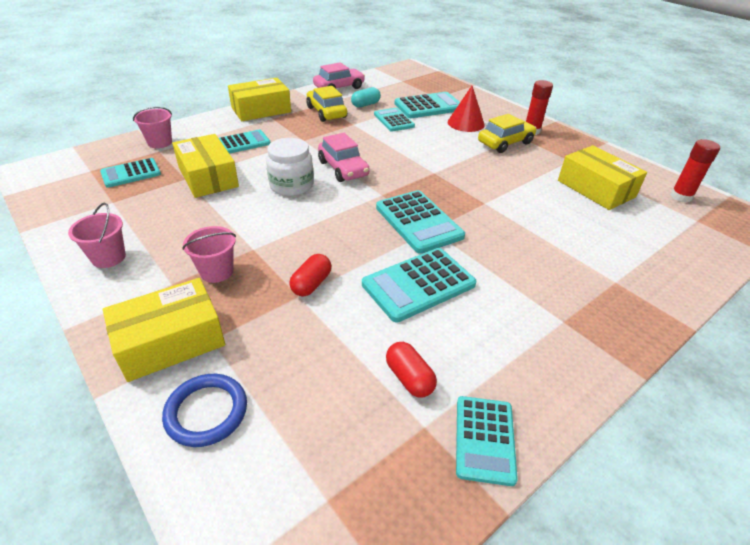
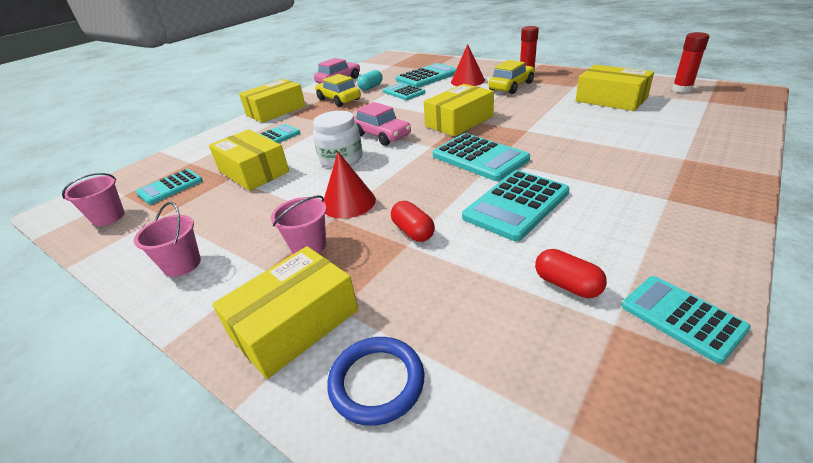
camera: 10 degrees left, 5 degrees down
(160, 142) = (188, 156): pink bucket -> pink bucket (108, 217)
(273, 236) = (348, 202): none -> red cone
(311, 284) = (413, 231): red capsule -> red capsule turned 45 degrees counterclockwise
(426, 173) = (459, 121): none -> yellow box
(484, 439) = (681, 317): turquoise calculator -> turquoise calculator turned 150 degrees clockwise

